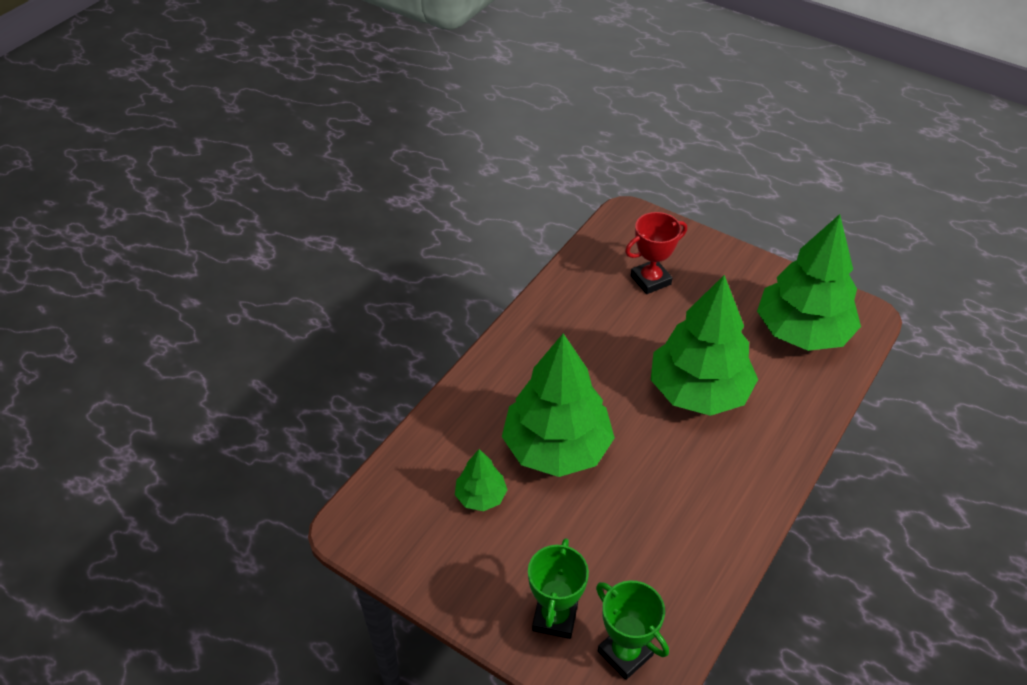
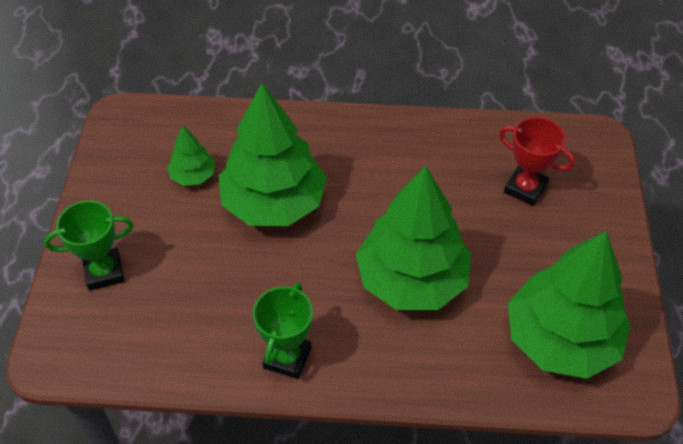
camera: 60 degrees right, 5 degrees up
(625, 653) = (93, 334): green trophy -> green trophy (287, 357)

